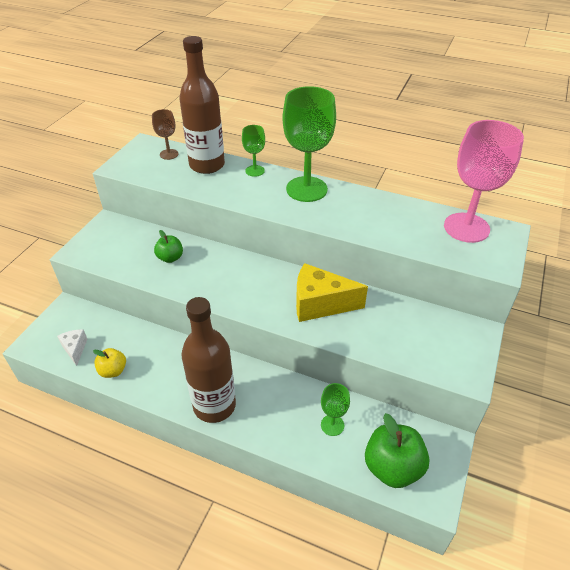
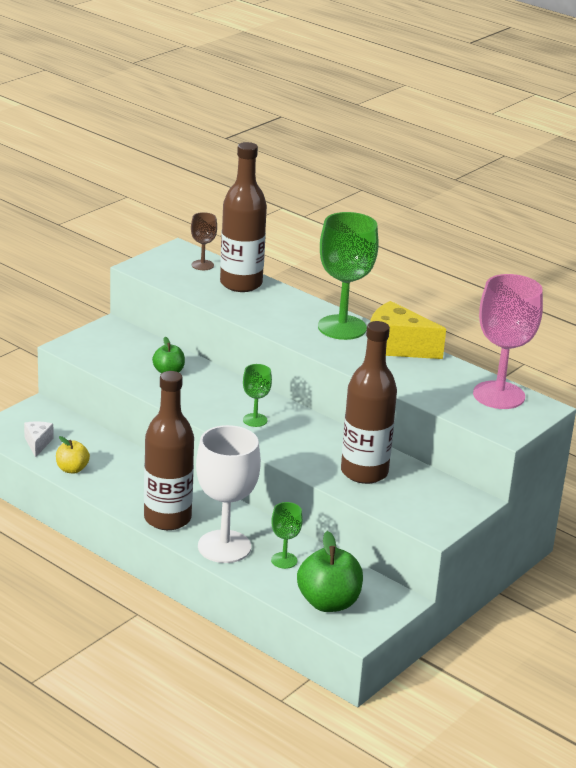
camera: 15 degrees right, 15 degrees down
(255, 171) = (293, 299): green goblet -> green goblet (255, 420)
(275, 425) = (224, 547): none -> white goblet
(320, 304) = (313, 443): yellow cheese -> yellow cheese (396, 347)
(377, 325) = (364, 472): none -> brown bottle

